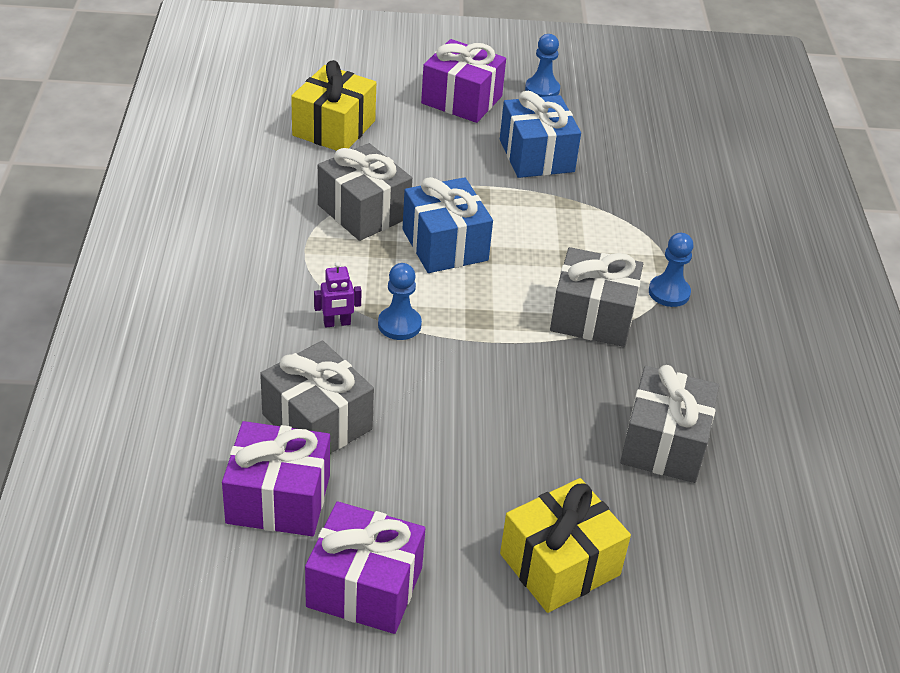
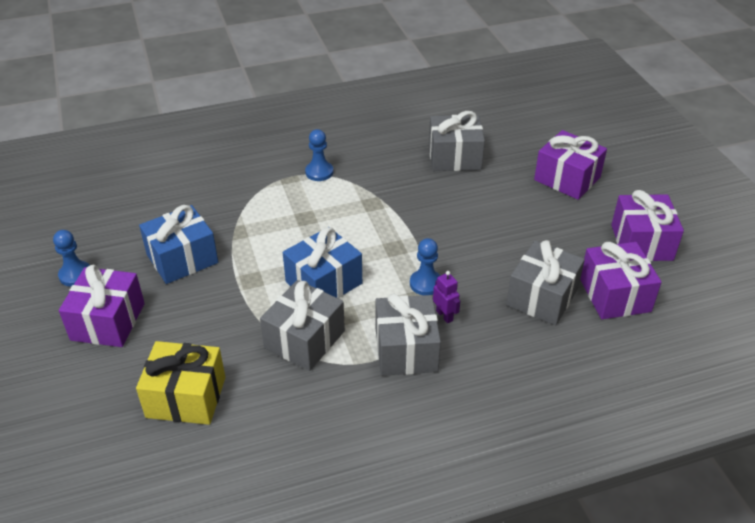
camera: 105 degrees left, 0 degrees up
(560, 564) = (567, 179): yellow gift -> purple gift
(592, 317) = (362, 199): grey gift -> grey gift (406, 350)

